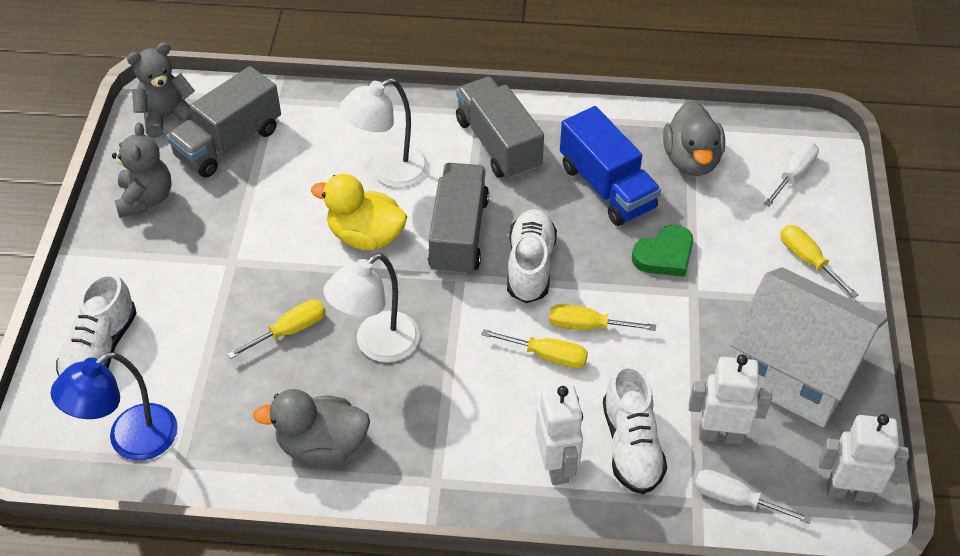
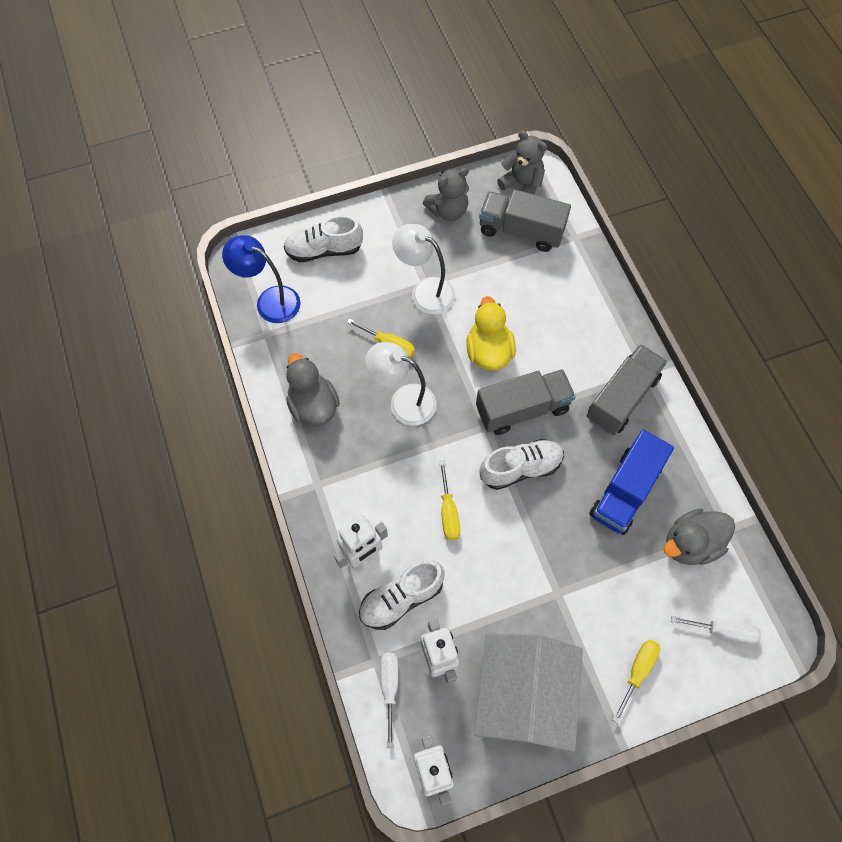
camera: 65 degrees right, 15 degrees up
(388, 172) = (552, 339): white lamp -> white lamp (425, 291)
(587, 326) = (488, 529): yellow screwdriver -> none
(664, 255) = (582, 559): green heart -> none

